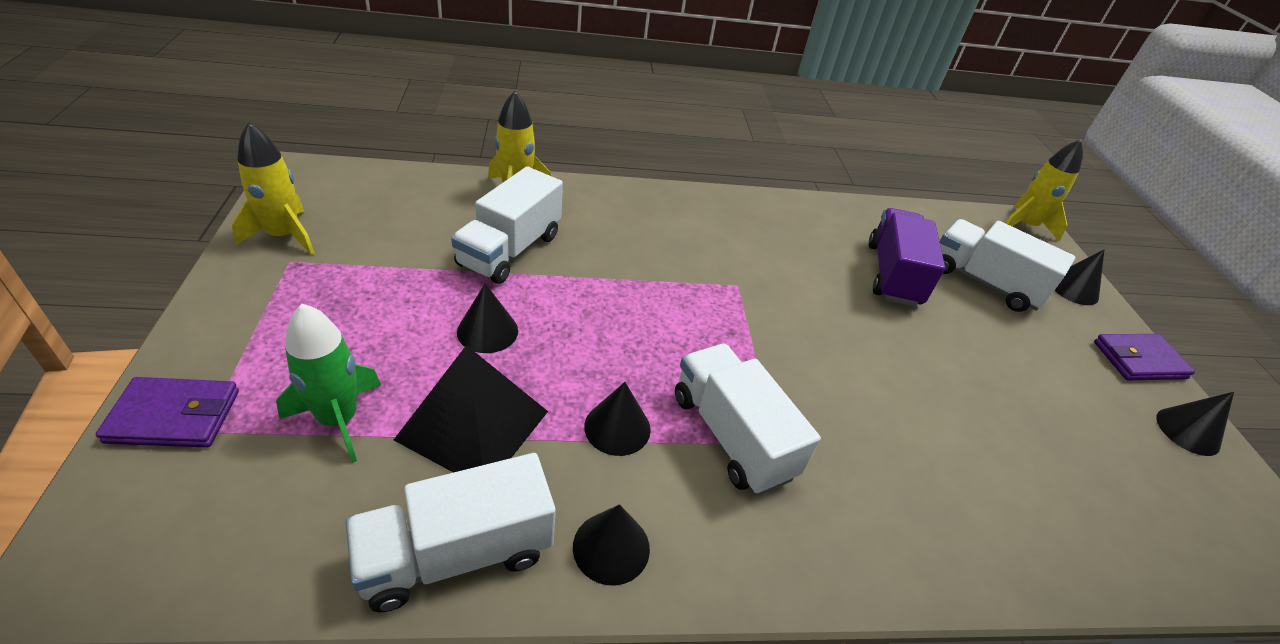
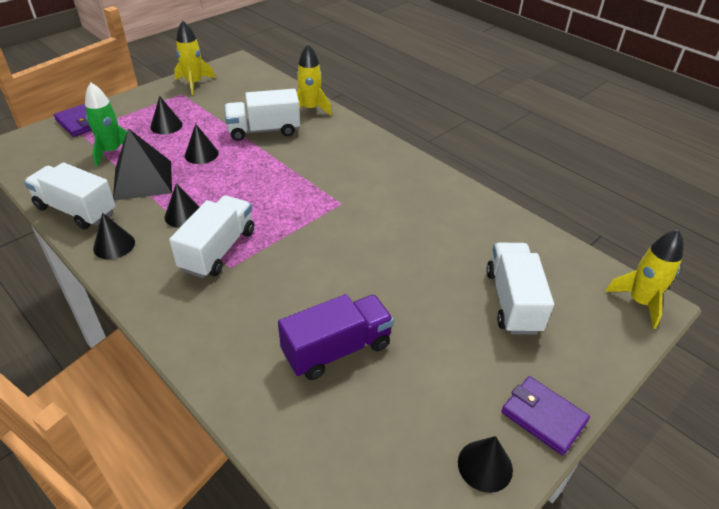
camera: 55 degrees right, 0 degrees up
(893, 274) = (450, 256): purple truck -> purple truck (337, 349)
(1073, 289) = (589, 354): black cone -> black cone (166, 125)

